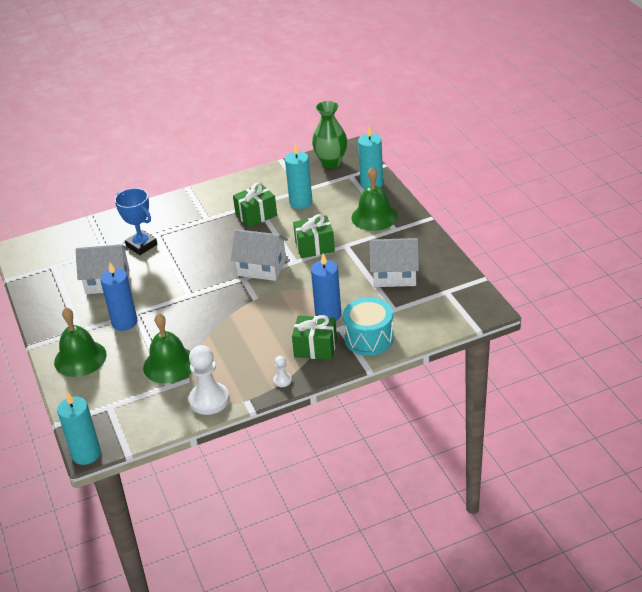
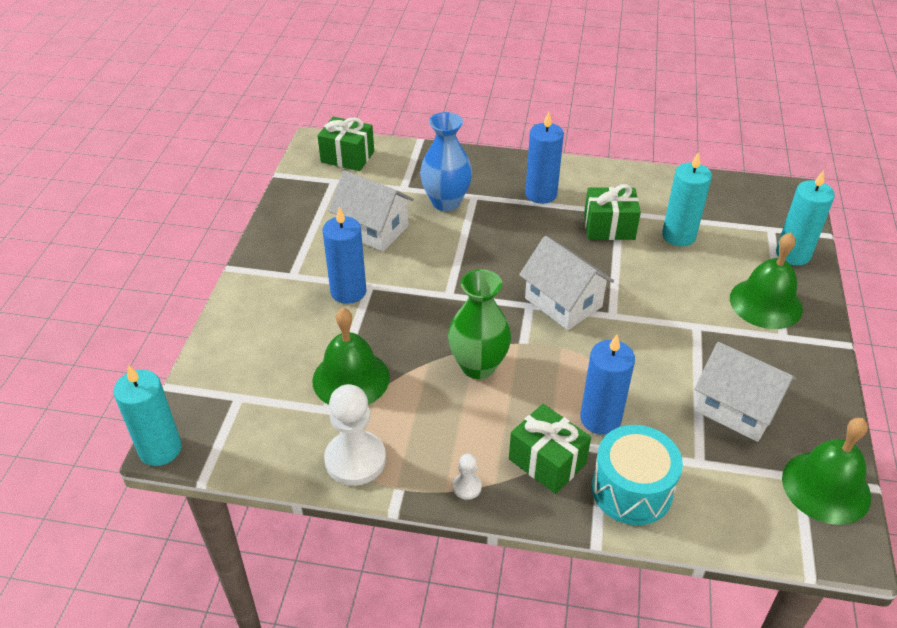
camera: 30 degrees right, 5 degrees up
(80, 358) = (264, 312): green bell -> green bell (826, 487)
(141, 245) = (446, 202): blue trophy -> blue vase
(199, 214) = (541, 194): none -> blue candle
(314, 247) = (653, 307): green gift -> green gift (347, 157)
(331, 162) = (756, 200): green vase -> green vase (478, 366)

